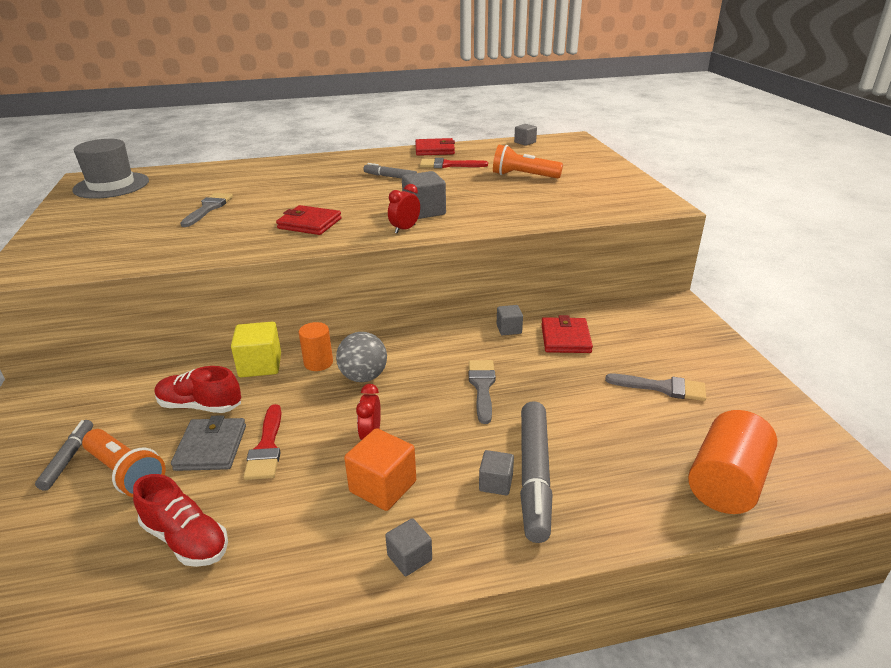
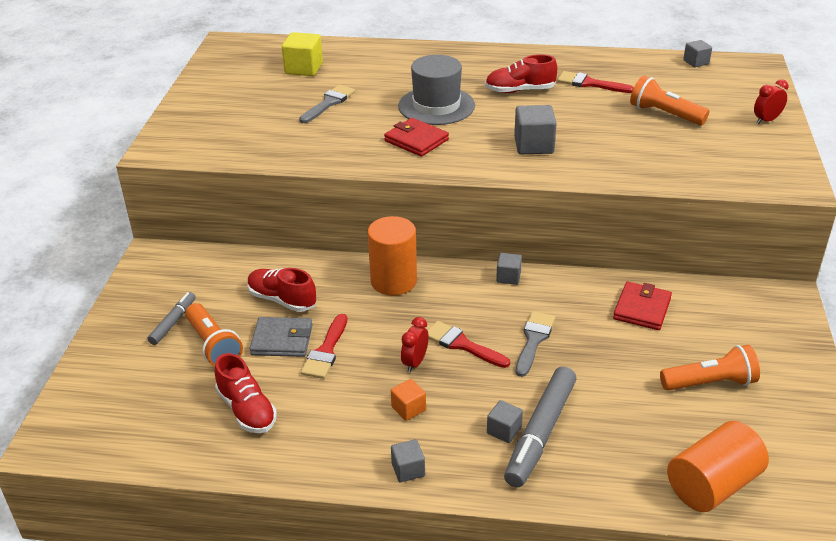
camera: 20 degrees right, 5 degrees up
(111, 185) = (248, 56): grey hat -> grey hat (436, 106)
(211, 447) = (282, 340): grey wallet -> grey wallet turned 75 degrees clockwise
(260, 365) = (342, 272): yellow cube -> yellow cube (304, 68)
(318, 363) = (393, 281): orange cylinder -> orange cylinder, size x1.69
(363, 377) = (429, 305): grey ball -> none
(383, 486) = (408, 408): orange cube -> orange cube, size x0.60
(390, 177) = (520, 90): grey marker -> red shoe
(405, 229) = (504, 165): red clock -> red clock (766, 120)
(413, 407) = (462, 344): none -> red brush
(434, 150) = (586, 57): red wallet -> none
(509, 329) = (589, 286): grey cube -> grey cube (508, 277)
(662, 388) = (710, 383): grey brush -> orange flashlight

